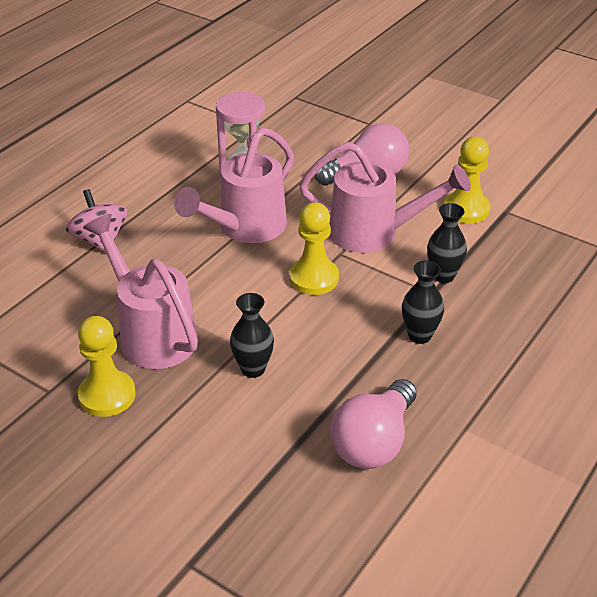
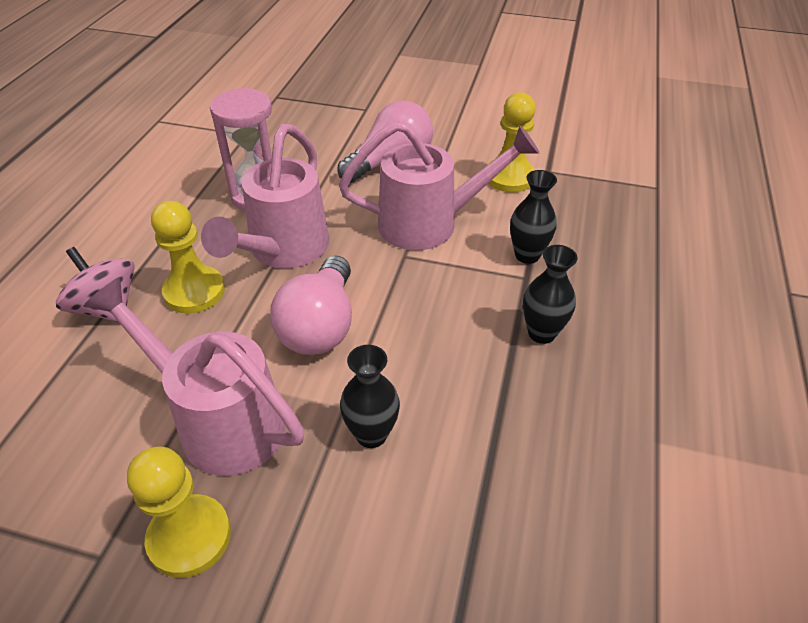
camera: 20 degrees left, 5 degrees up
(313, 278) = (389, 293): yellow pawn -> yellow pawn (194, 291)
(374, 442) = (568, 495): pink light bulb -> pink light bulb (320, 326)

